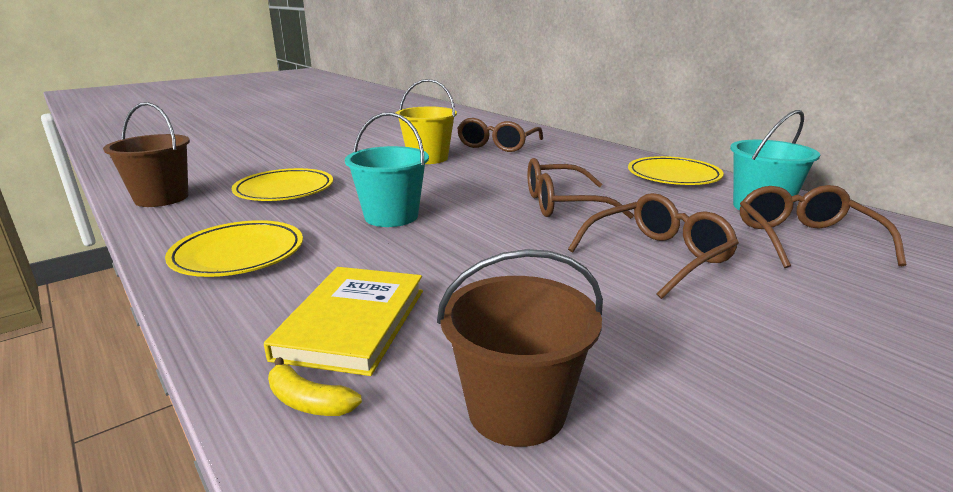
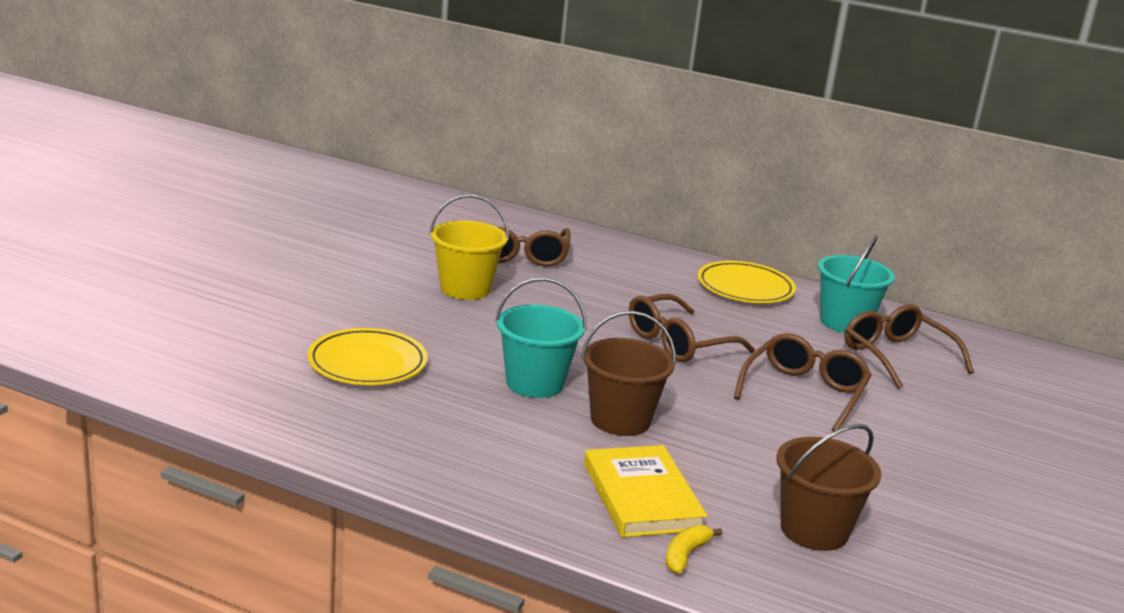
camera: 30 degrees left, 0 degrees up
(161, 198) = (236, 396): brown bucket -> brown bucket (620, 420)
(238, 254) = (450, 453): yellow plate -> none
(308, 401) = (686, 555): yellow banana -> yellow banana turned 120 degrees clockwise

